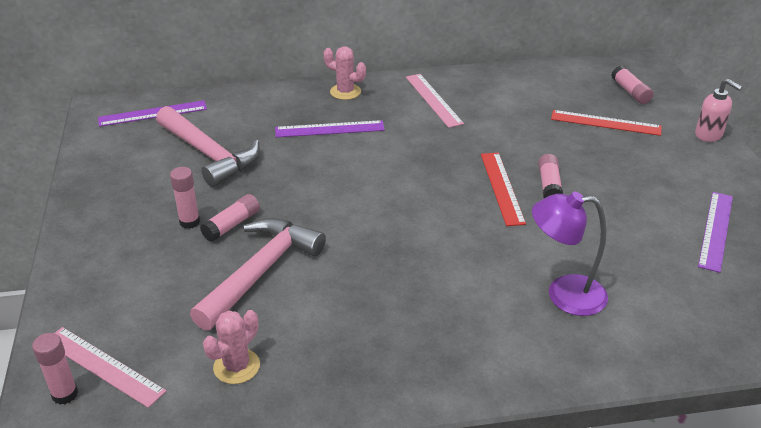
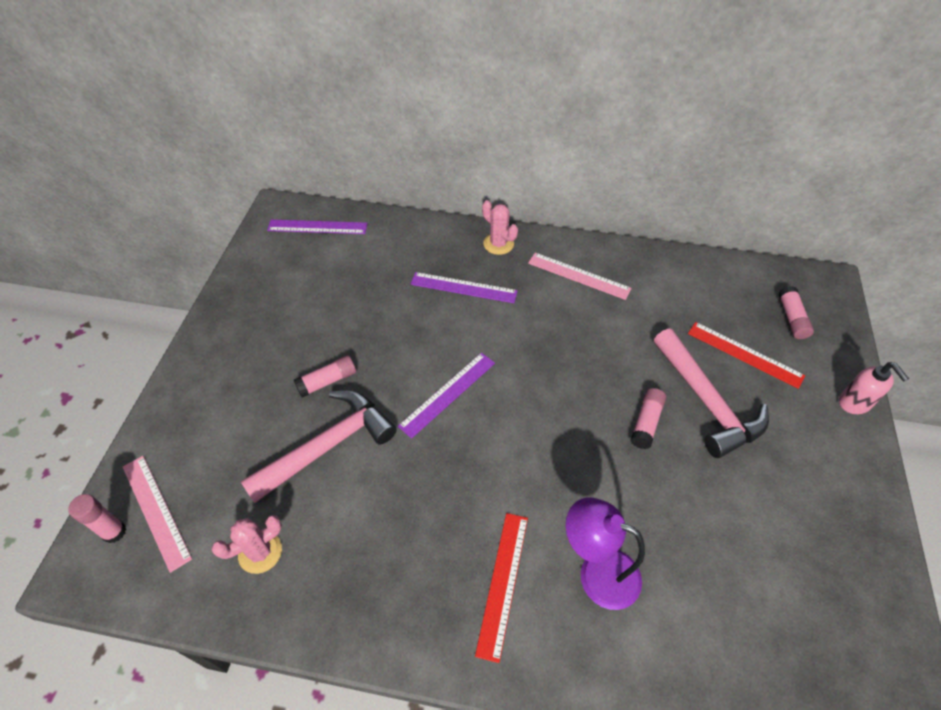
camera: 20 degrees right, 15 degrees up
(189, 222) = (293, 366): pink glue stick -> none
(209, 154) = (344, 289): pink hammer -> pink hammer (706, 402)
(433, 100) = (578, 276): pink ruler -> pink ruler turned 60 degrees counterclockwise
(501, 188) = (596, 411): red ruler -> red ruler (502, 583)
(716, 230) = (801, 540): purple ruler -> purple ruler (448, 394)

